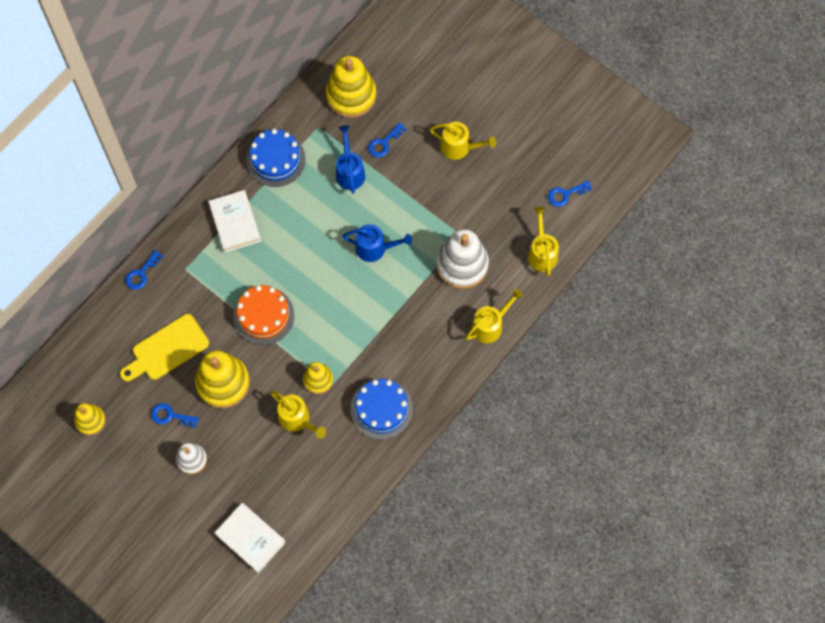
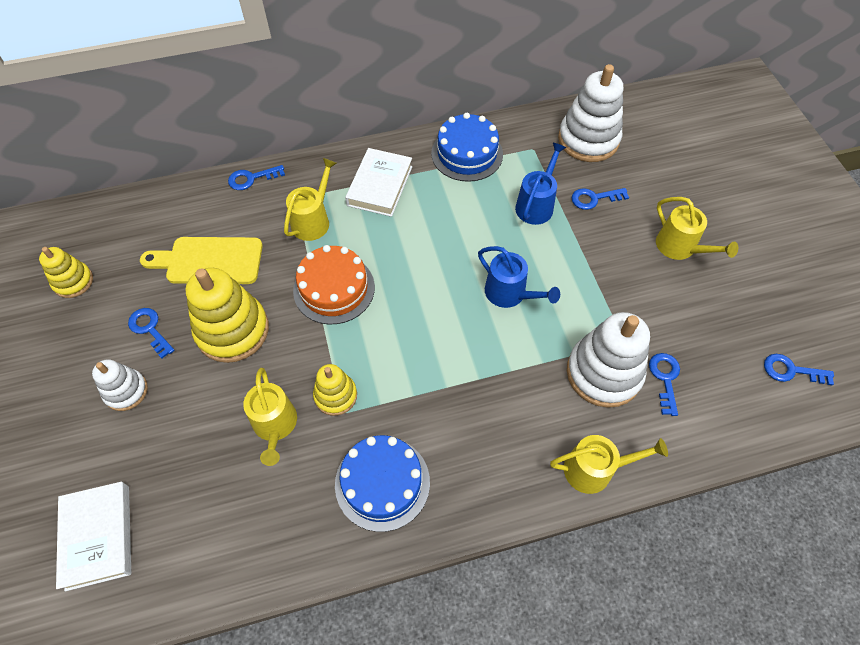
camera: 35 degrees right, 10 degrees down
(351, 95) = (588, 140): yellow stacking toy -> white stacking toy
(498, 245) = (665, 378): none -> blue key
(542, 253) = (719, 421): yellow watering can -> yellow watering can (313, 220)

